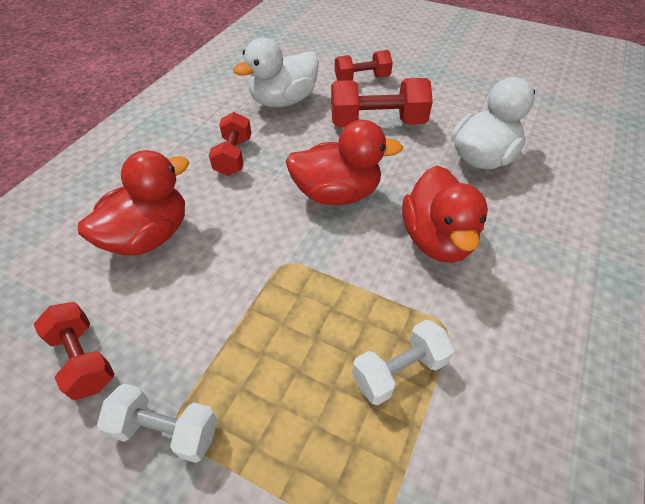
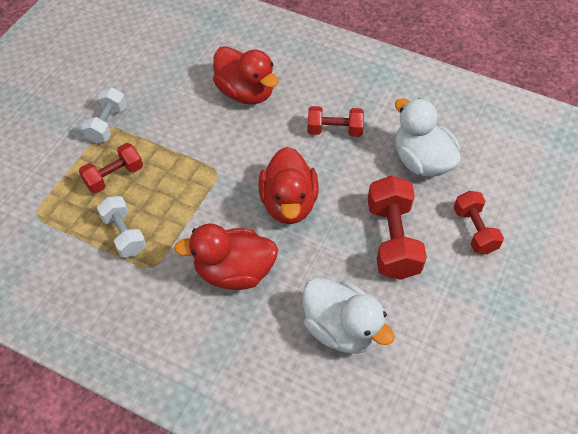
camera: 90 degrees right, 5 degrees up
(84, 359) = (154, 81): red dumbbell -> red dumbbell (114, 176)

